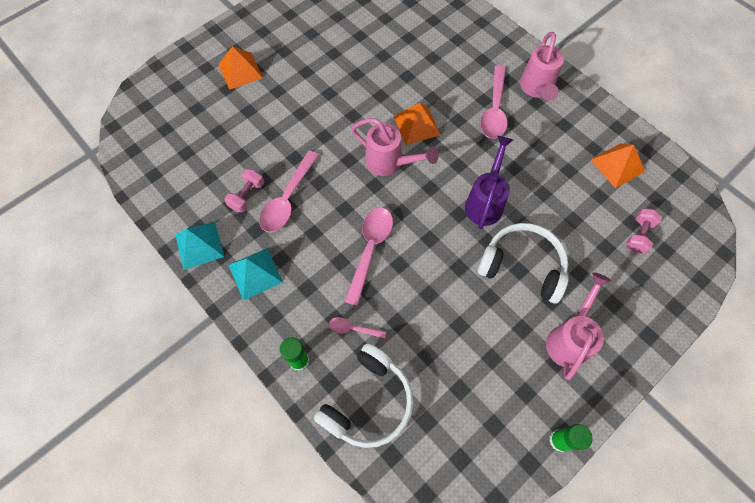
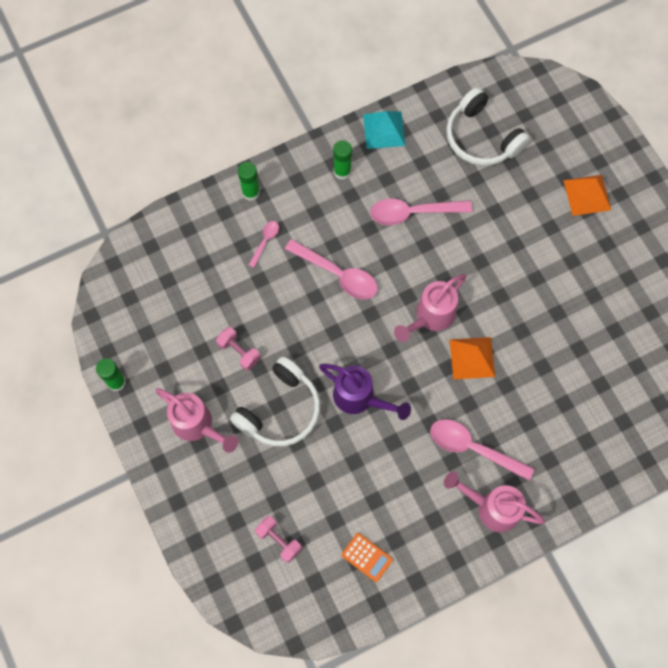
camera: 105 degrees right, 5 degrees up
(247, 196) = (426, 177): pink dumbbell -> pink dumbbell (239, 352)
(255, 273) = (342, 171): turquoise pyramid -> green glue stick
(288, 199) = (413, 213): pink spoon -> pink spoon turned 45 degrees counterclockwise
(368, 402) = (198, 239): white headphones -> white headphones (481, 138)
(617, 165) = (366, 557): orange pyramid -> orange calculator

